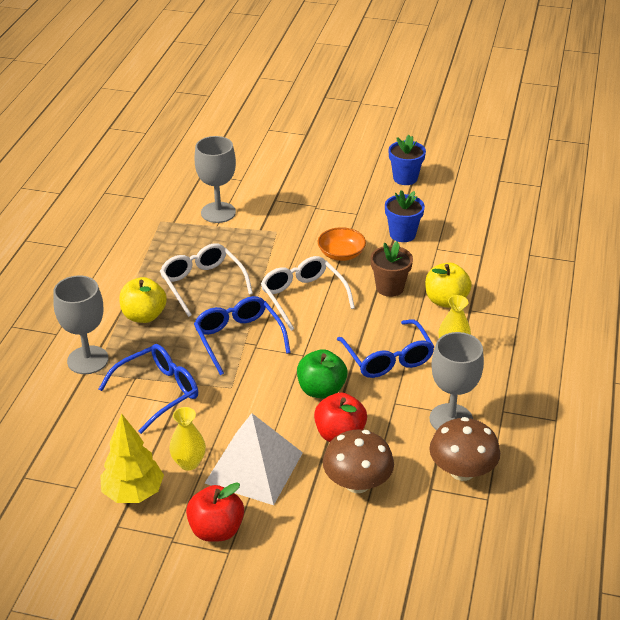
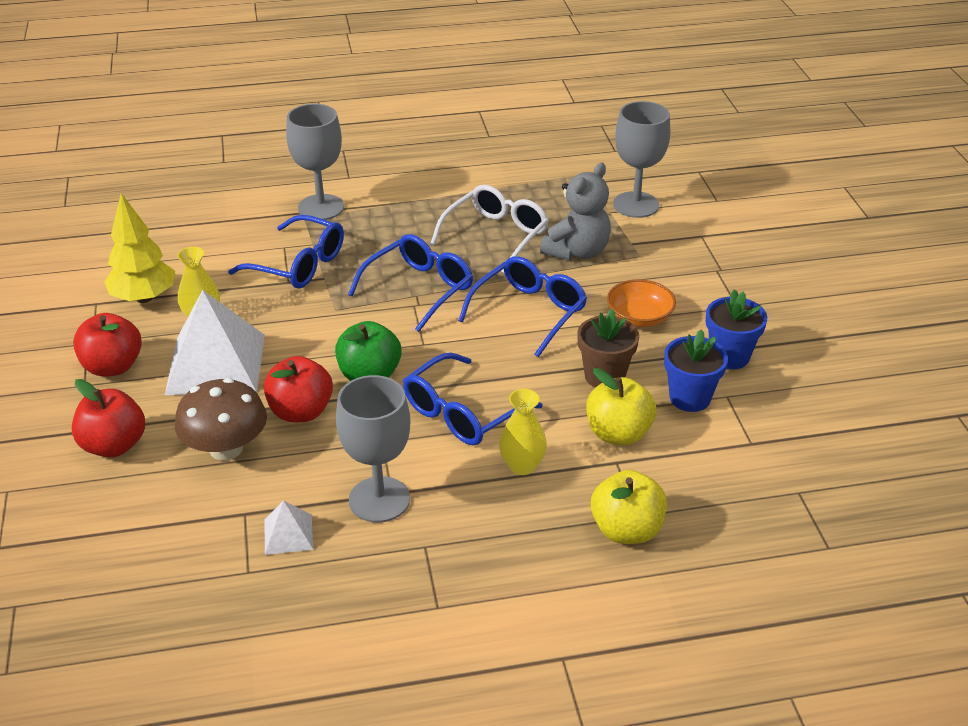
camera: 65 degrees right, 0 degrees up
(144, 316) = (413, 217): yellow apple -> yellow apple (626, 530)
(251, 255) = (577, 252): none -> grey teddy bear
(303, 297) = (529, 312): white glasses -> blue glasses
(317, 546) = (114, 445): none -> red apple
(405, 178) = (861, 324): blue flower pot -> blue flower pot (690, 398)
(462, 471) = (288, 534): brown mushroom -> white pyramid

